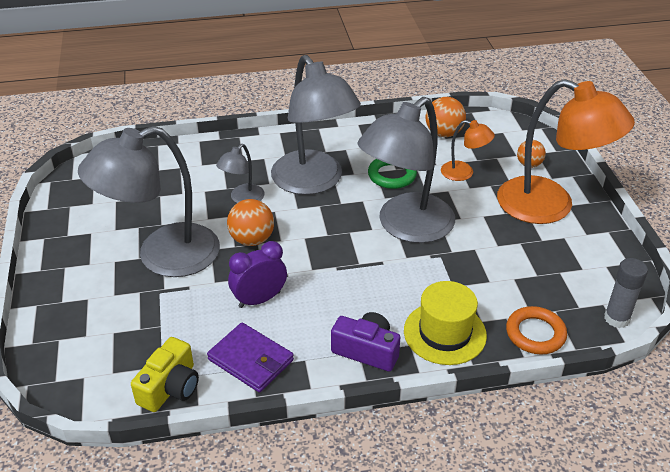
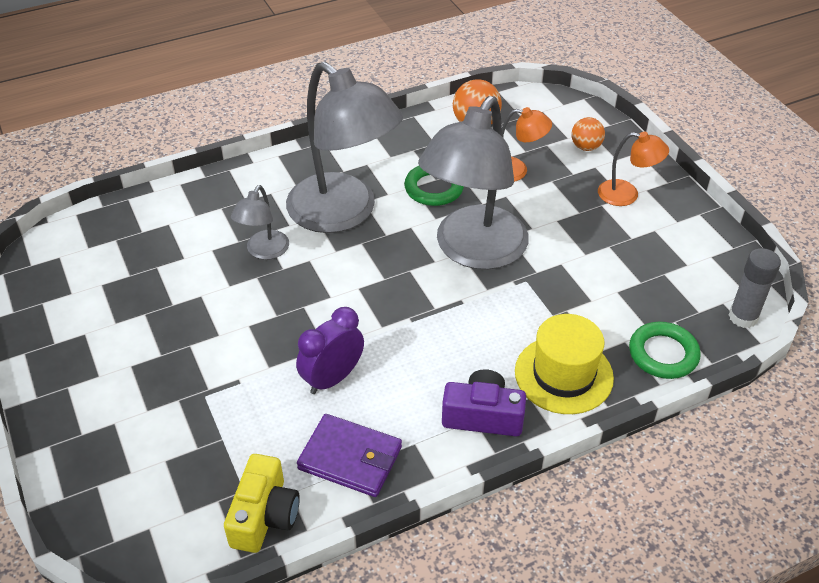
camera: 15 degrees left, 5 degrees up
(163, 256) = (191, 347): grey lamp -> none
(252, 239) = (295, 303): orange ball -> none
(535, 334) = (663, 354): orange ring -> green ring
(550, 206) = (627, 195): orange lamp -> orange lamp, size x0.46

